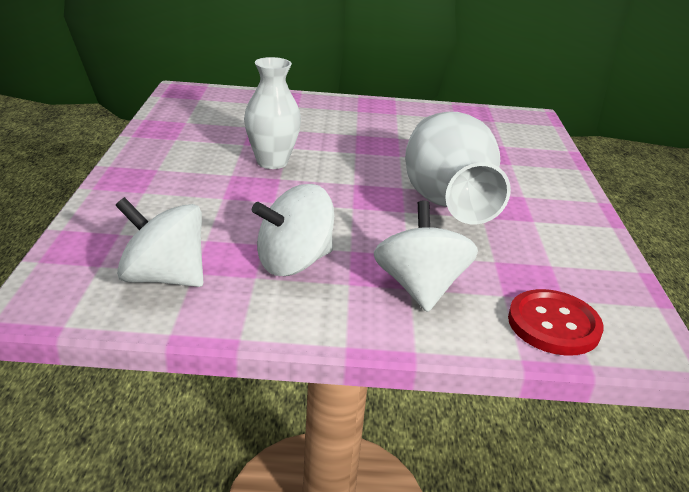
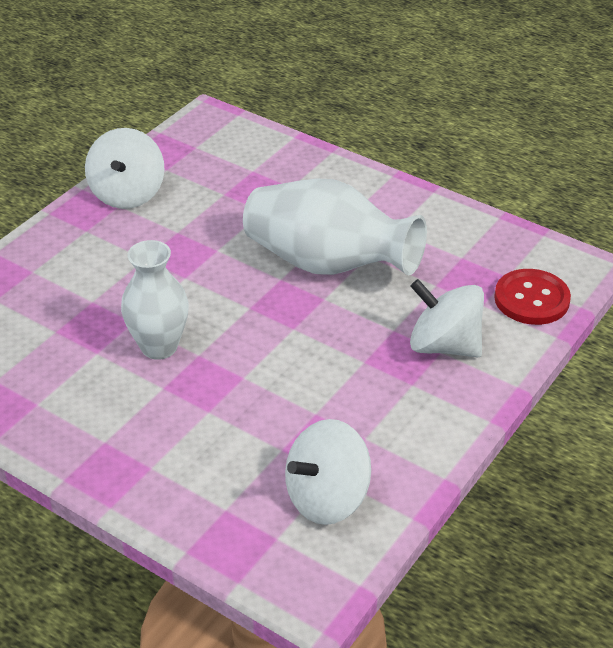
camera: 55 degrees left, 10 degrees up
(294, 262) = (359, 405): white spinning top -> white spinning top (127, 194)

